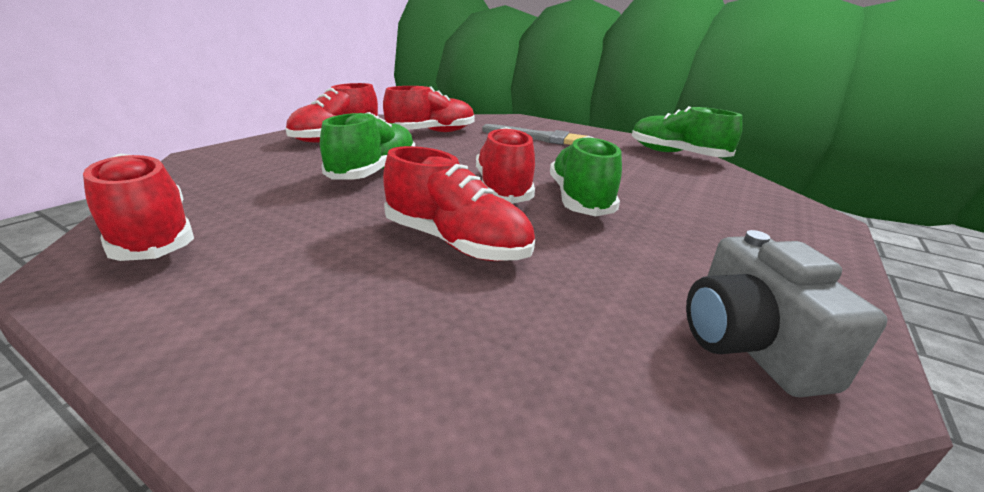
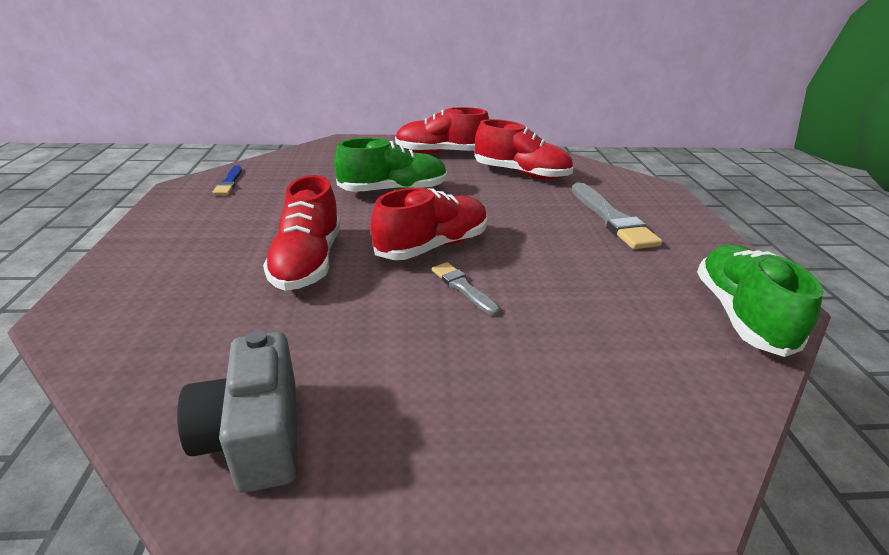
camera: 55 degrees right, 5 degrees up
(151, 236) = (229, 183): red shoe -> blue brush
(579, 200) = (462, 287): green shoe -> grey brush
(748, 345) = (255, 436): grey camera -> grey camera turned 60 degrees counterclockwise

